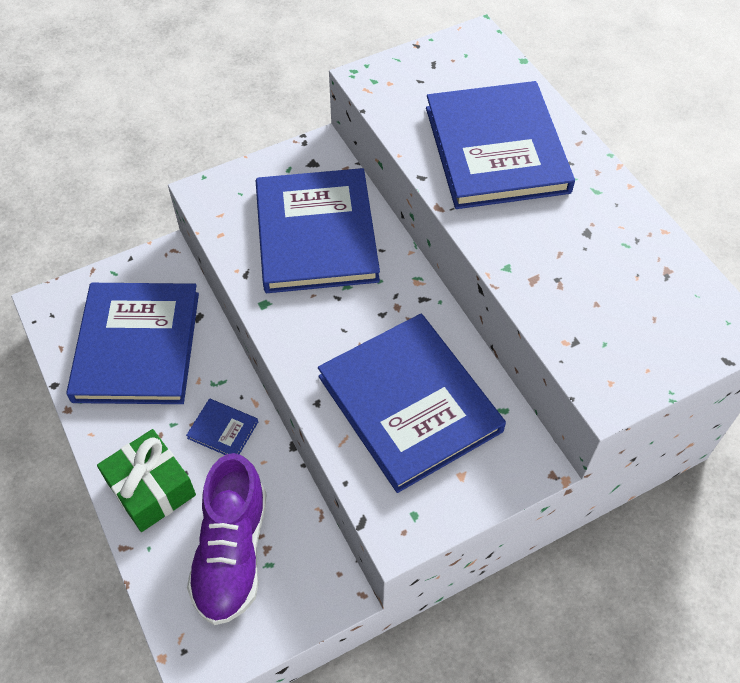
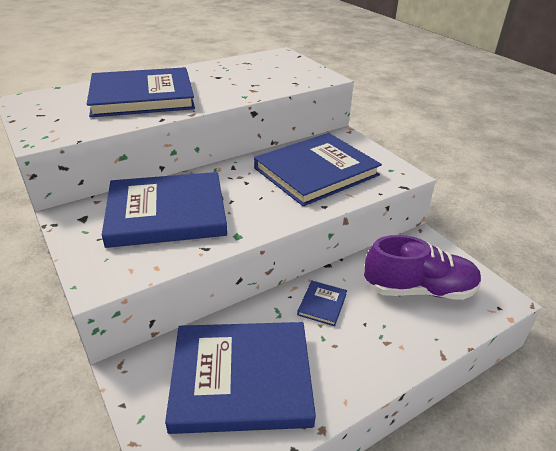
camera: 95 degrees left, 20 degrees down
(151, 488) = (386, 344): green gift -> none

